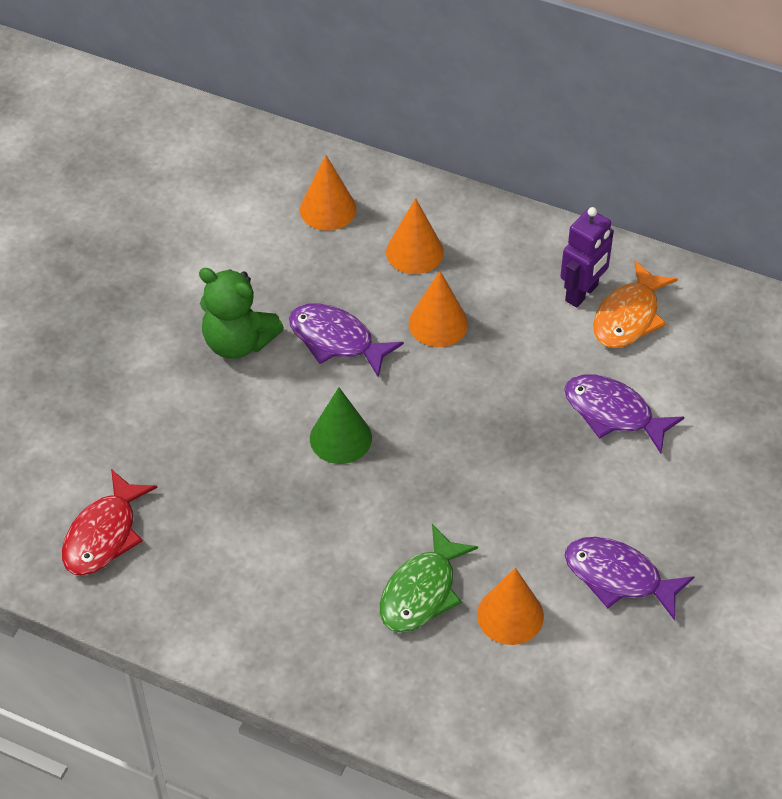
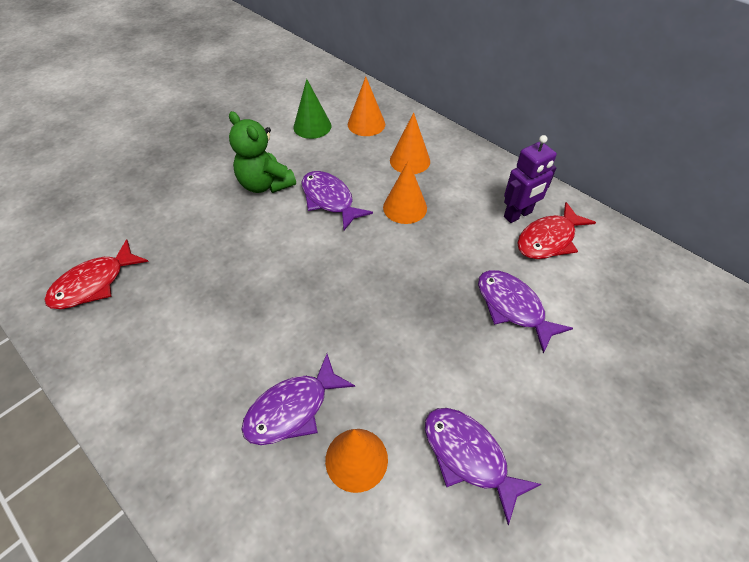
camera: 20 degrees right, 0 degrees up
(340, 438) = (296, 265): green cone -> green cone (312, 126)
(422, 591) = (293, 409): green fish -> purple fish
(629, 316) = (549, 239): orange fish -> red fish

